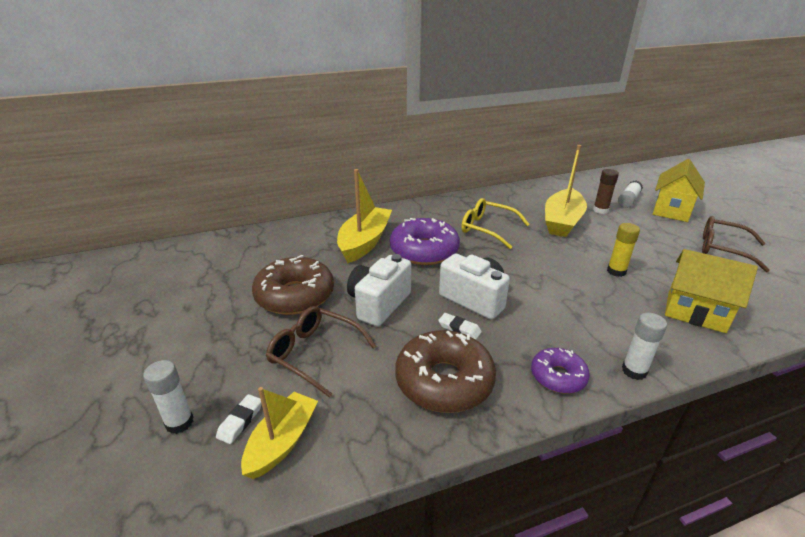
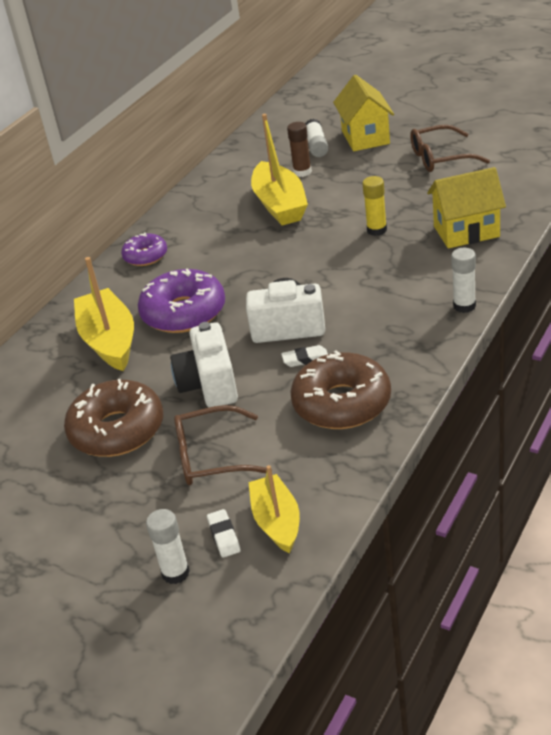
camera: 35 degrees left, 5 degrees up
(488, 229) = (218, 253): yellow glasses -> none
(558, 376) = (418, 344): purple donut -> purple donut (145, 256)

